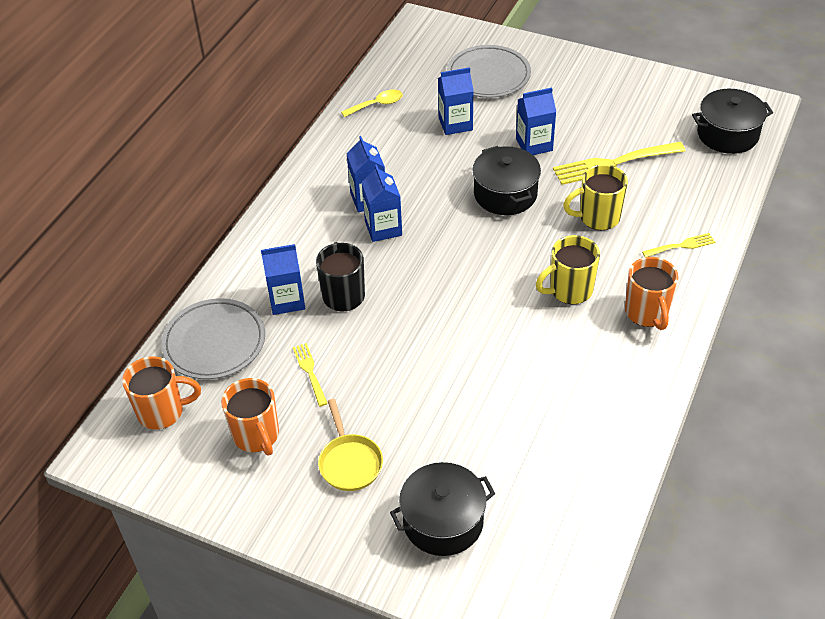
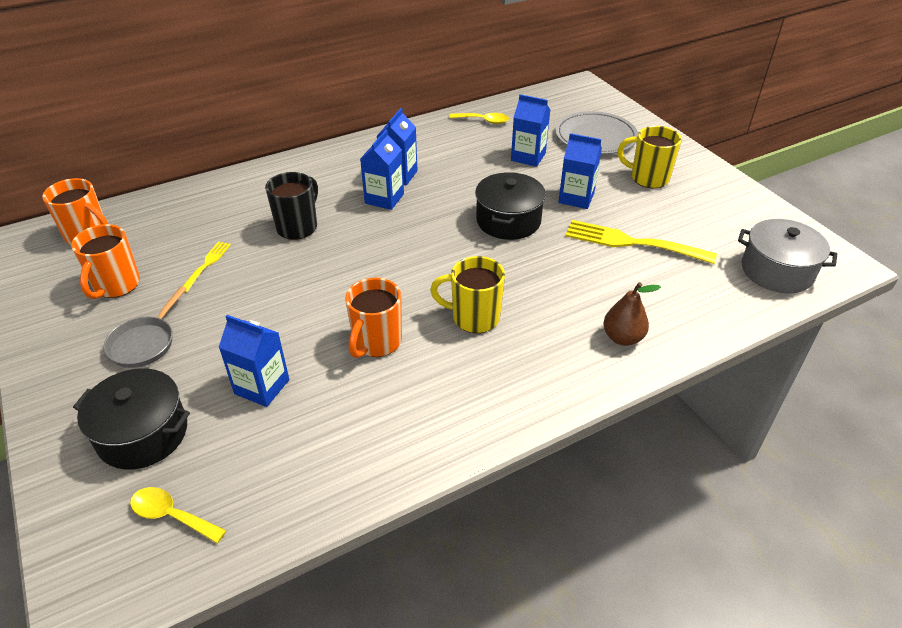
camera: 35 degrees right, 5 degrees down
(214, 342) = (177, 211): grey plate -> none
(287, 300) = (257, 210): blue carton -> blue carton (262, 387)
(349, 462) = (145, 343): yellow pan -> grey pan
(535, 553) = (171, 515): none -> yellow spoon
(598, 217) = (568, 275): yellow mug -> yellow mug (648, 178)
(647, 313) = (522, 375): orange mug -> orange mug (376, 342)
(681, 246) = (622, 338): yellow fork -> brown pear
(727, 134) = (777, 271): black pot -> grey pot

